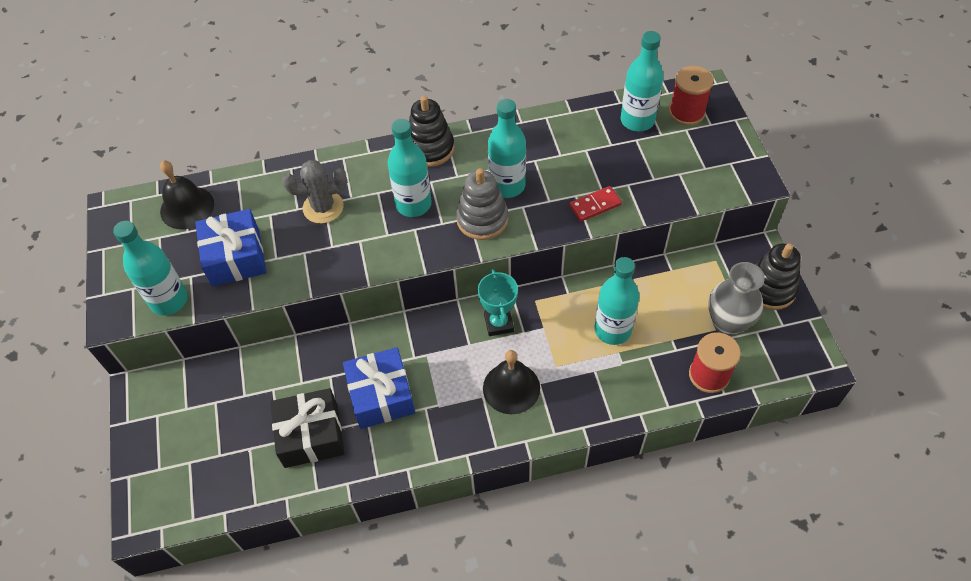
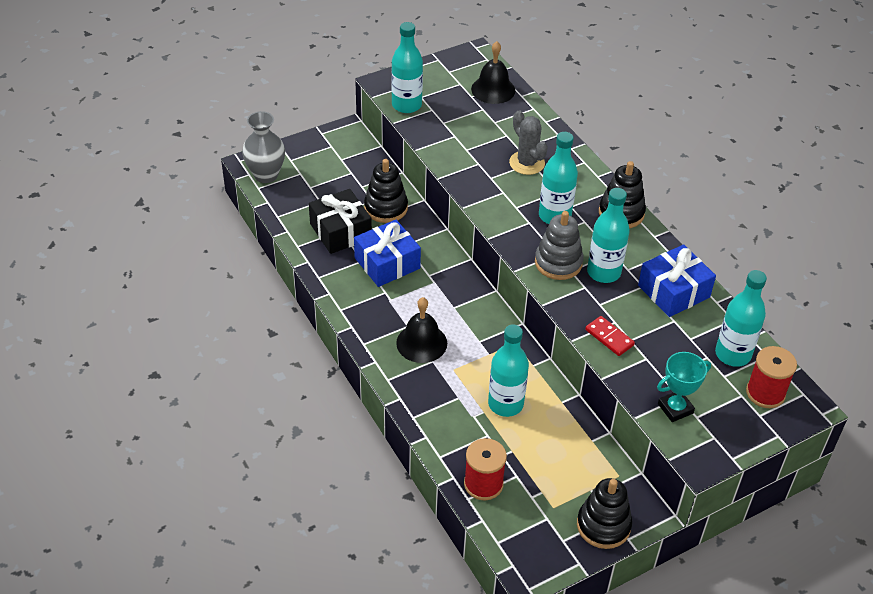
camera: 70 degrees right, 10 degrees down
(235, 257) = (458, 128): blue gift -> blue gift (673, 291)
(292, 377) = (386, 208): none -> black stacking toy
(499, 323) = (482, 322): turquoise trophy -> turquoise trophy (675, 408)
(727, 323) = (546, 493): grey vase -> grey vase (266, 175)

